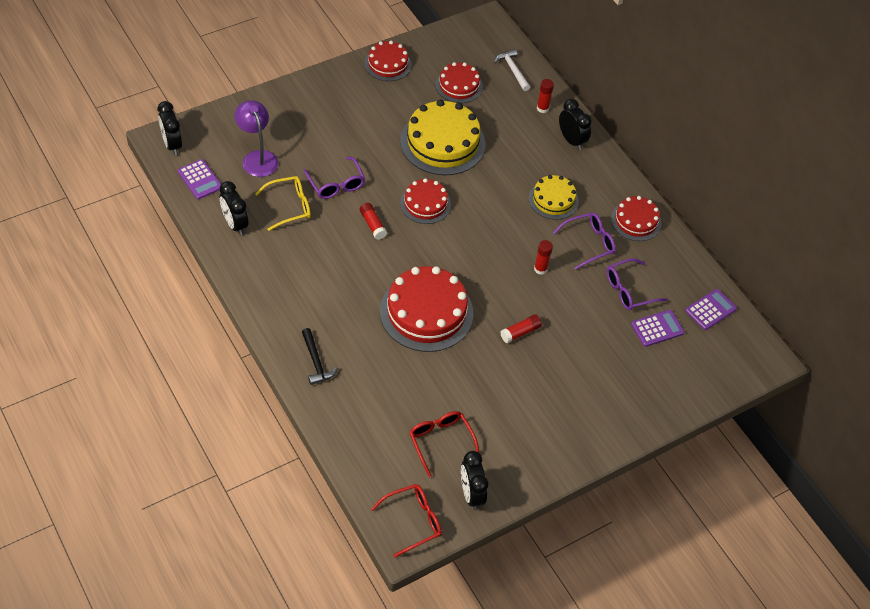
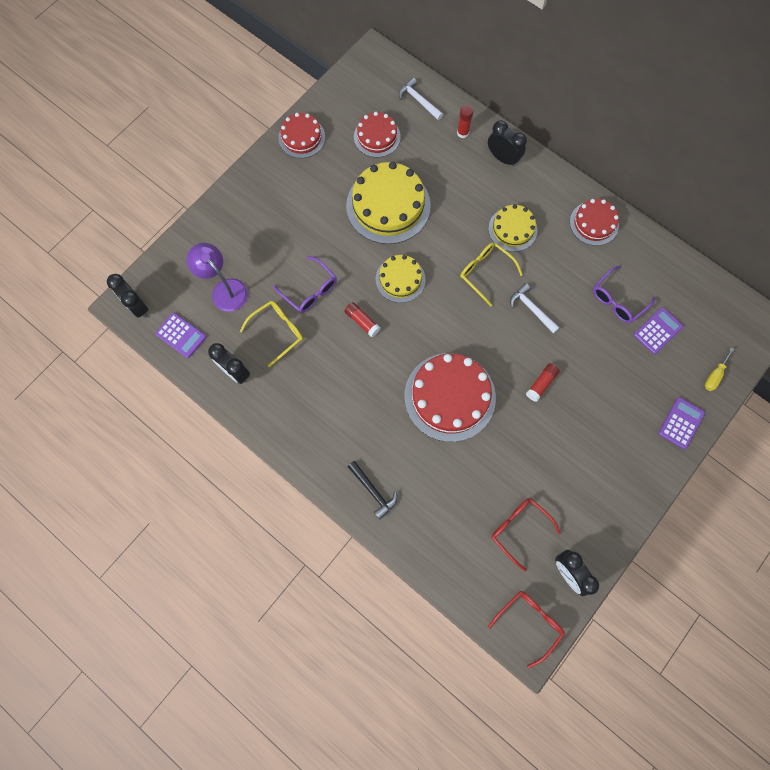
camera: 15 degrees left, 20 degrees up
(425, 204) = (400, 279): red cake -> yellow cake
(510, 226) = (486, 273): none -> yellow glasses
(540, 269) = (531, 309): red glue stick -> white hammer
(588, 243) = (562, 264): purple glasses -> none
(697, 384) = (714, 375): none -> yellow screwdriver
(710, 310) = (695, 292): purple calculator -> purple calculator (681, 423)

